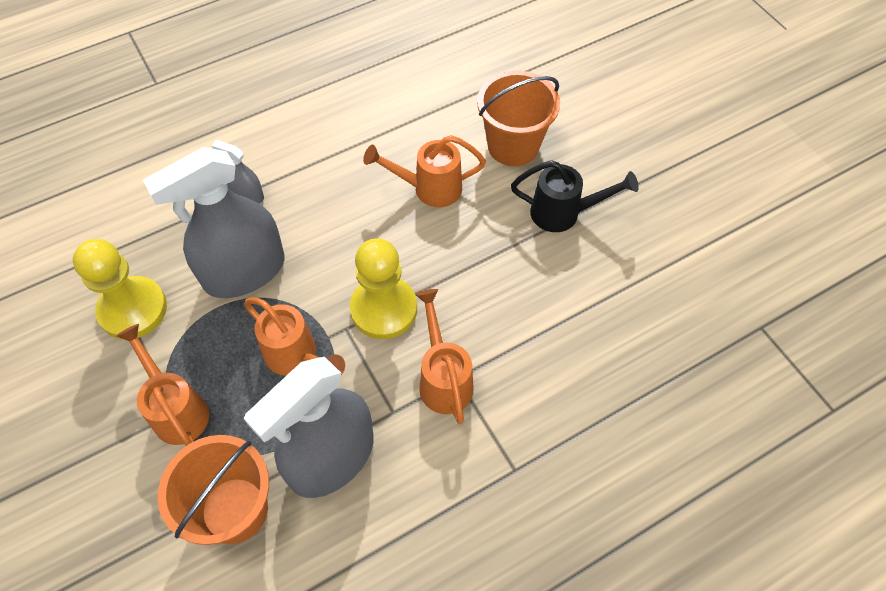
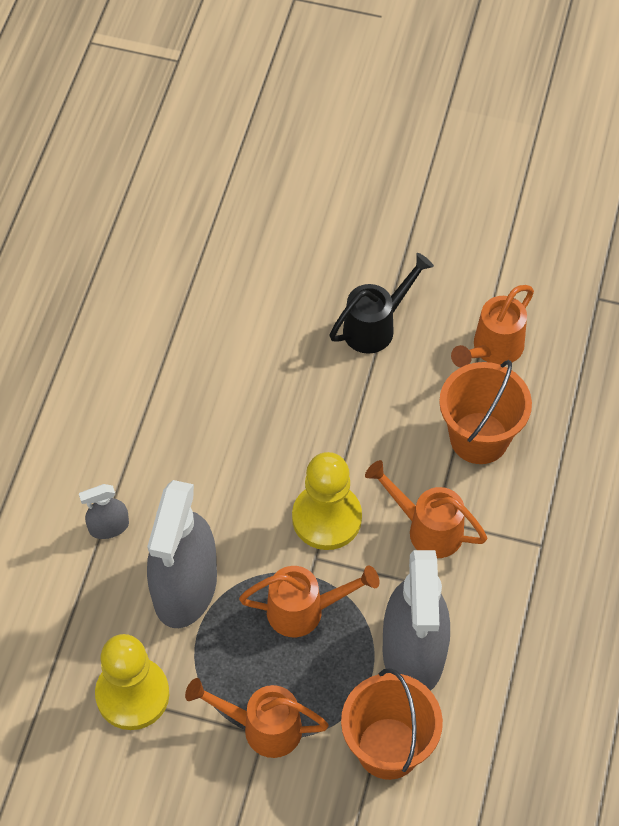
camera: 45 degrees left, 0 degrees up
(429, 188) = (251, 394): orange watering can -> orange watering can (492, 350)
(513, 146) = (276, 301): orange bucket -> orange bucket (479, 438)

